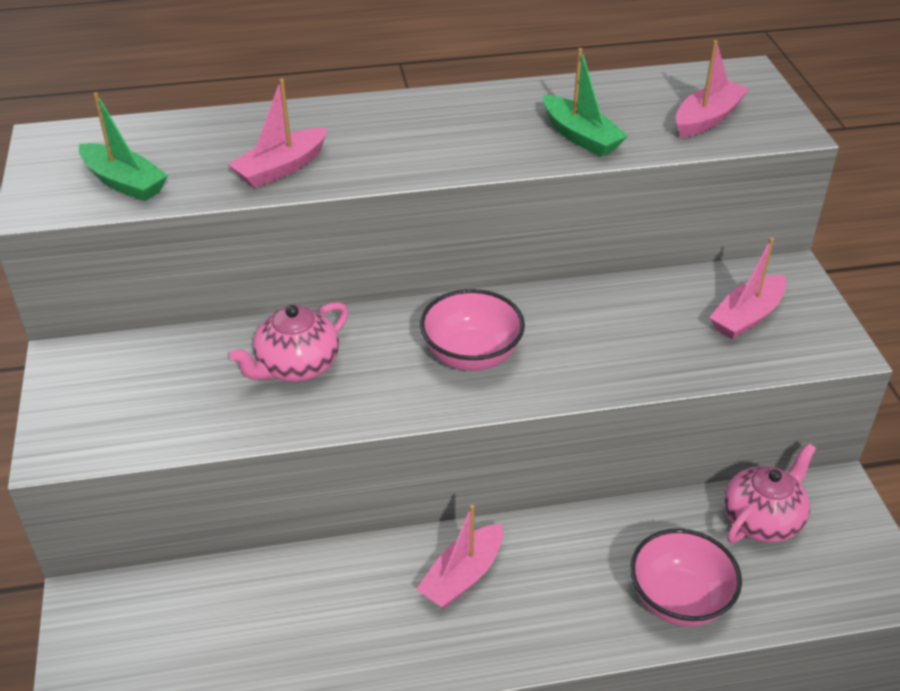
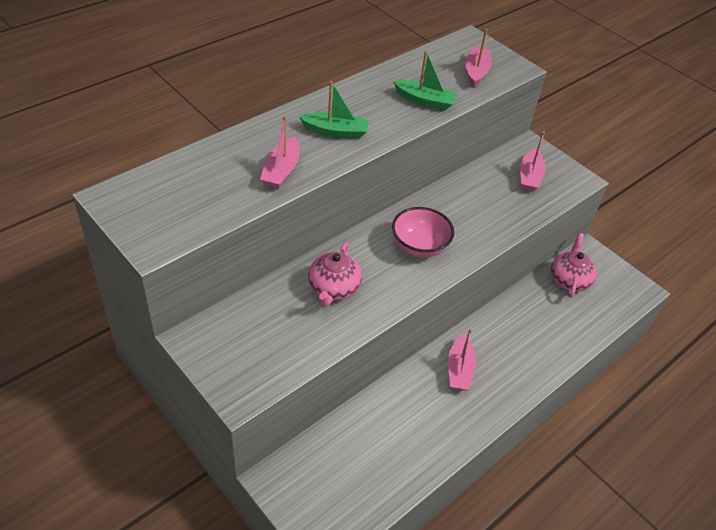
camera: 35 degrees left, 5 degrees up
(124, 182) = (193, 211): green boat -> green boat (335, 132)
(679, 600) = (562, 336): pink bowl -> none

